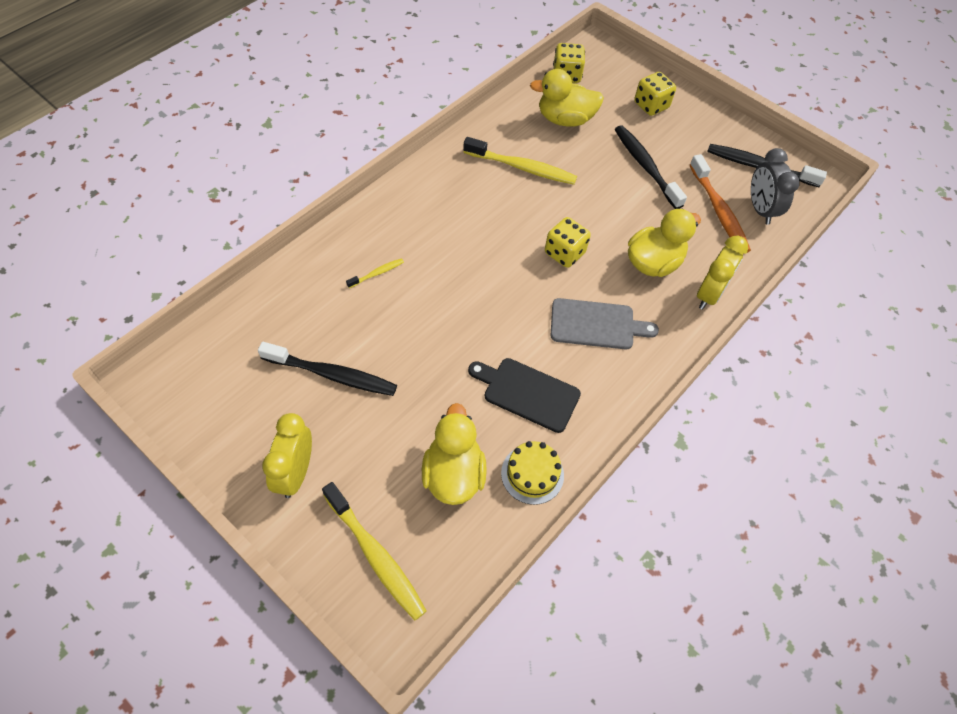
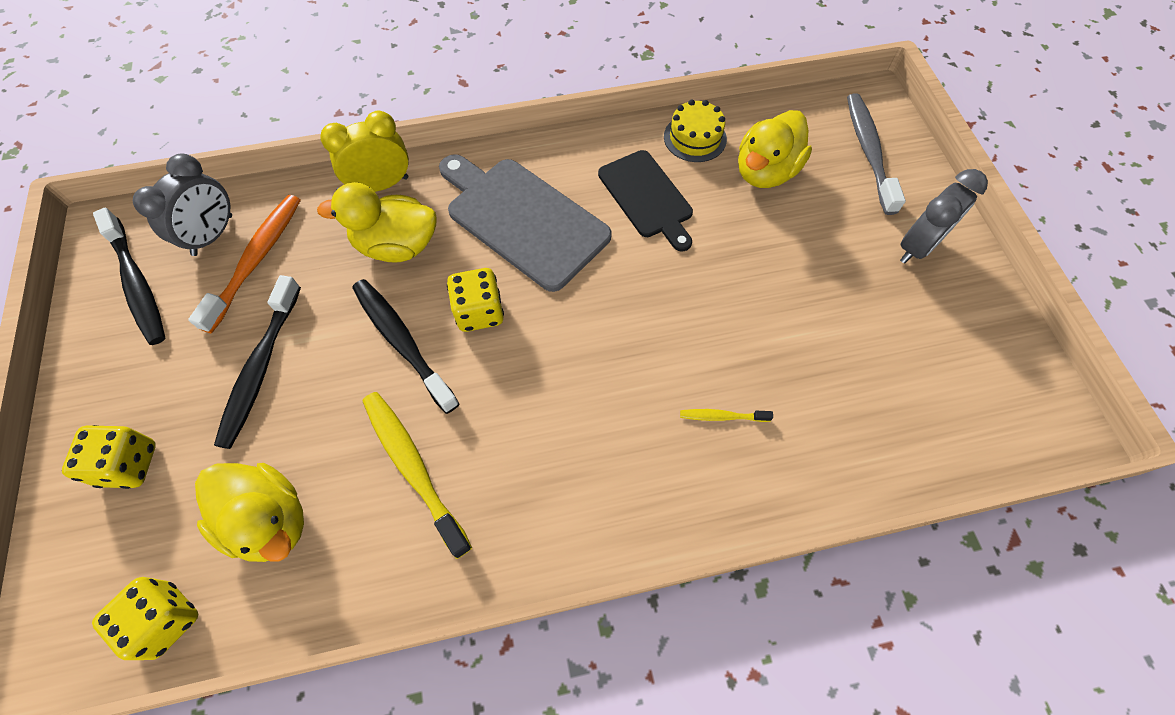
camera: 140 degrees left, 5 degrees up
(295, 473) = (917, 247): yellow clock -> grey clock
(332, 375) = (839, 320): black toothbrush -> black toothbrush (402, 342)
(376, 555) = (868, 151): yellow toothbrush -> grey toothbrush
(596, 324) = (523, 219): grey cutting board -> grey cutting board, size x1.52

